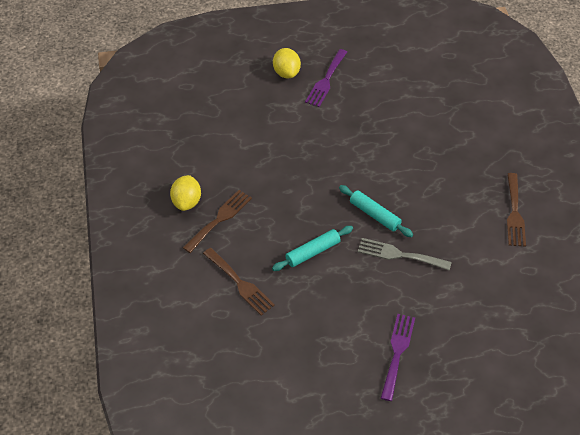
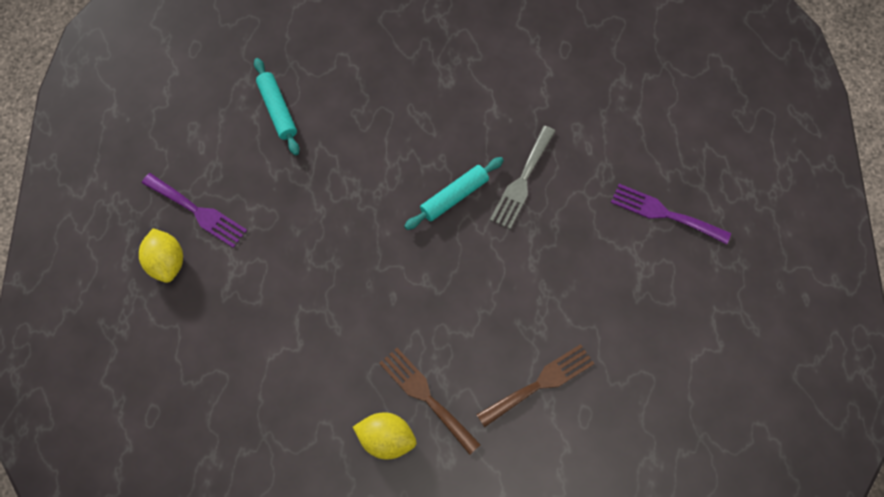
camera: 80 degrees left, 15 degrees up
(286, 73) = (166, 263): yellow lemon -> yellow lemon turned 75 degrees clockwise
(312, 252) = (502, 283): turquoise rolling pin -> turquoise rolling pin (277, 110)
(514, 213) = (480, 41): brown fork -> none

